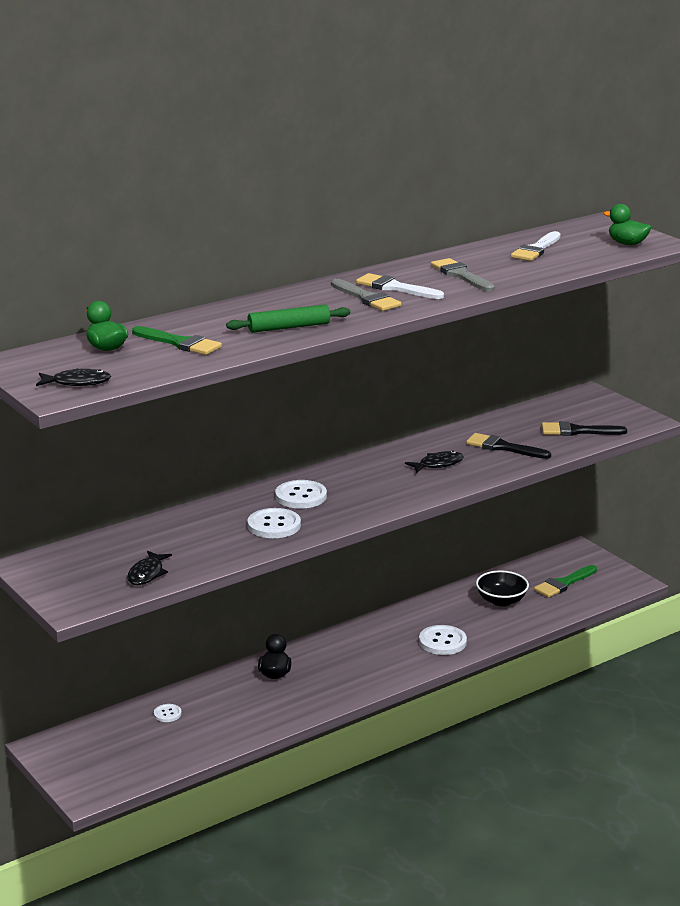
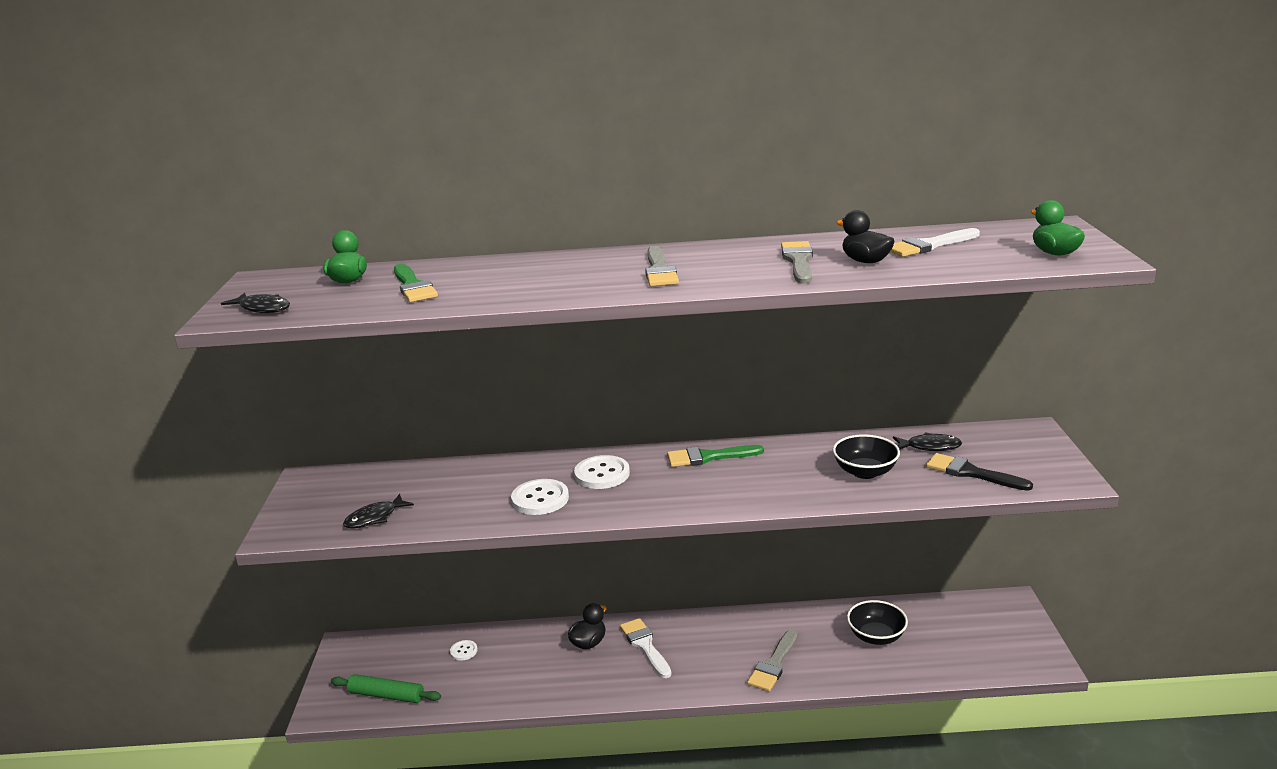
camera: 35 degrees right, 0 degrees up
(289, 327) = (533, 288): green rolling pin -> green rolling pin (386, 695)
(395, 288) = (706, 264): white brush -> white brush (645, 646)
(438, 464) = (773, 474): black fish -> black fish (930, 447)
(442, 642) = (773, 664): white button -> grey brush
(503, 447) = (865, 472): black brush -> black bowl
(509, 268) = (865, 261): none -> black duck
(564, 583) = (962, 638): green brush -> green brush (708, 457)

